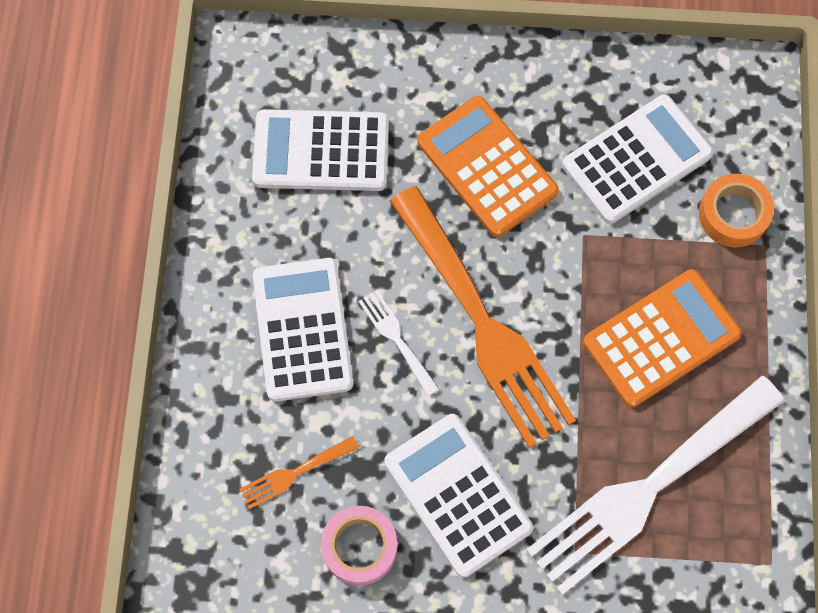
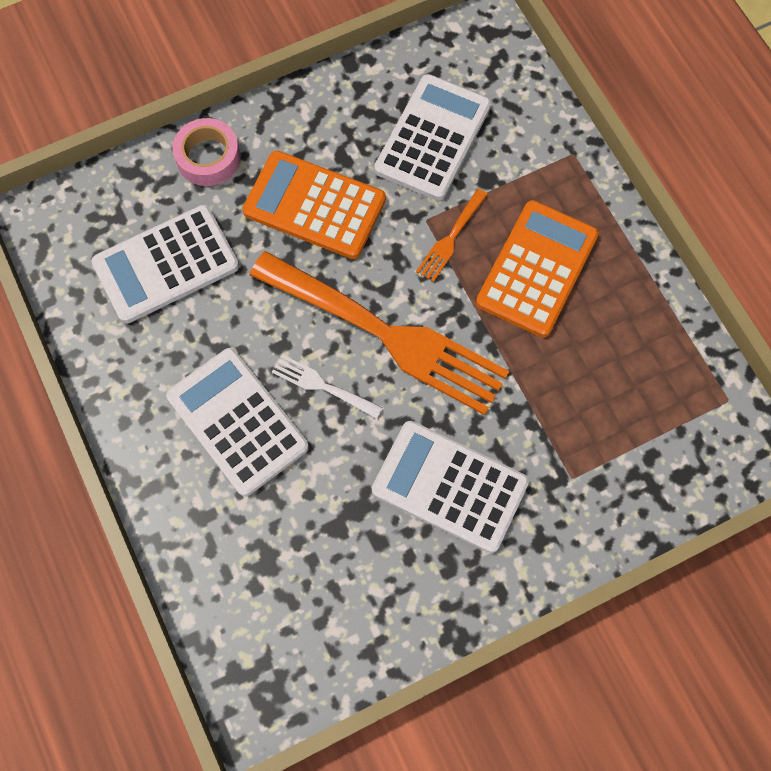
camera: 30 degrees left, 0 degrees up
(294, 473) = (301, 546): orange fork -> orange fork (451, 238)
(359, 547) = (394, 577): pink tape -> pink tape (208, 157)
(648, 488) = (598, 394): white fork -> none
(733, 214) = (534, 142): orange tape -> none

